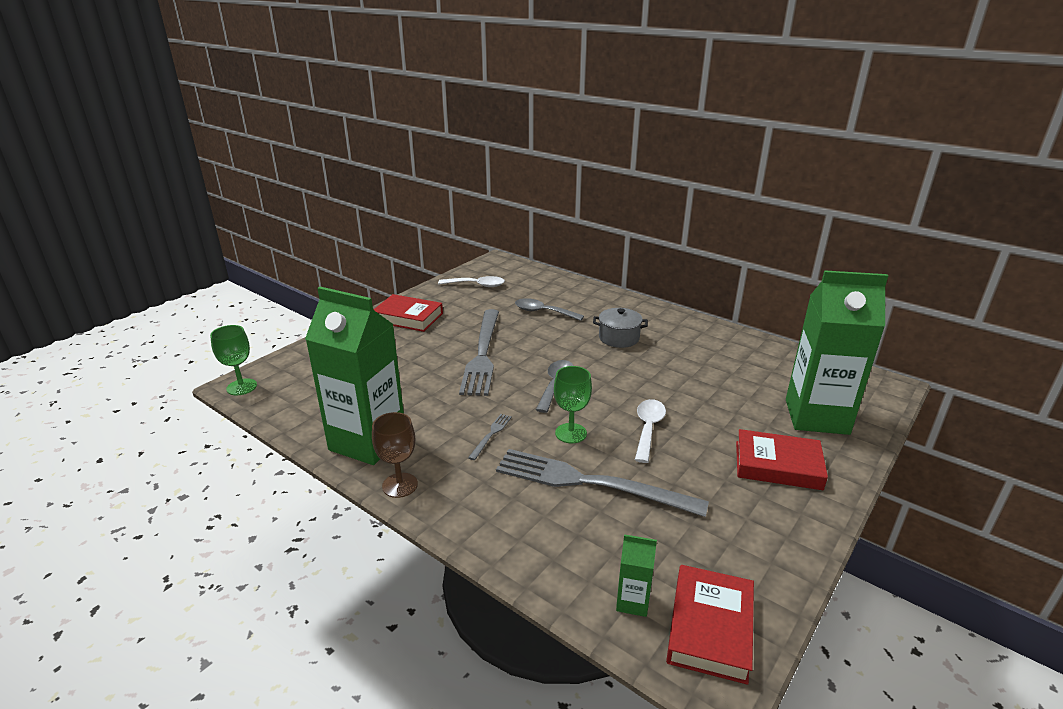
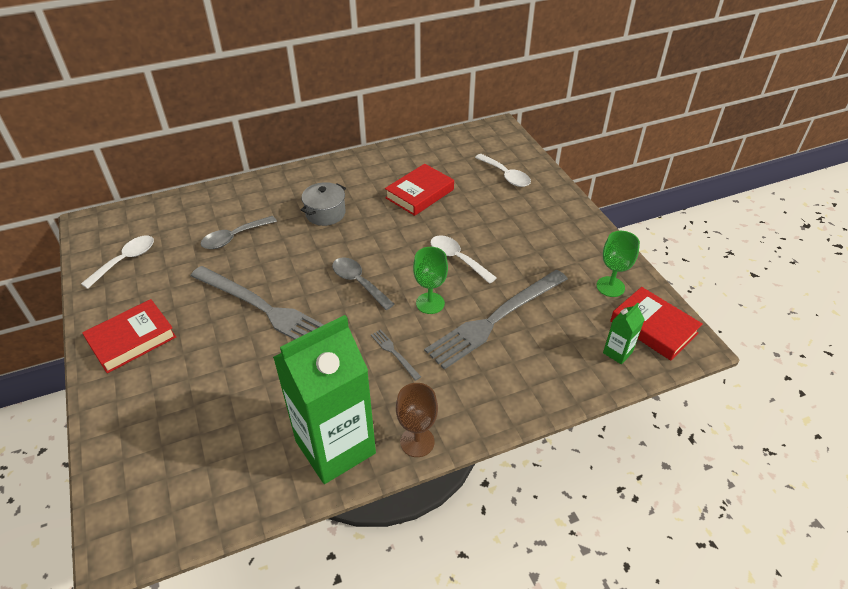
camera: 60 degrees left, 15 degrees up
(241, 387) = (127, 544): green goblet -> green goblet (610, 286)
(778, 465) = (539, 220): red book -> red book (419, 194)
(816, 416) = (505, 175): green carton -> white spoon

